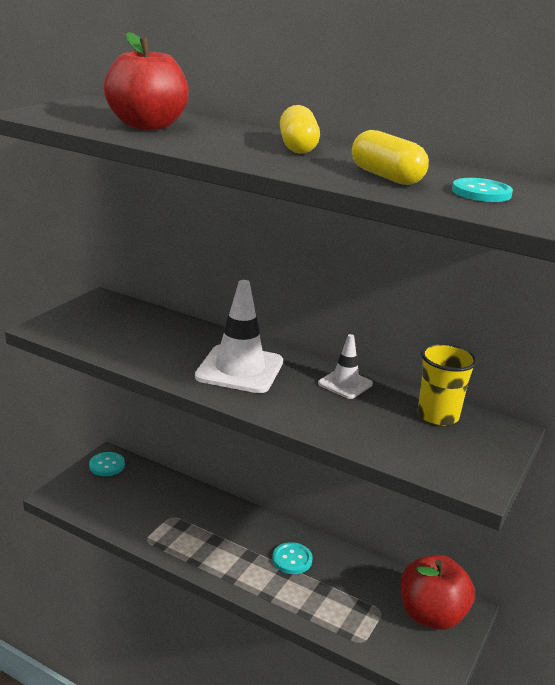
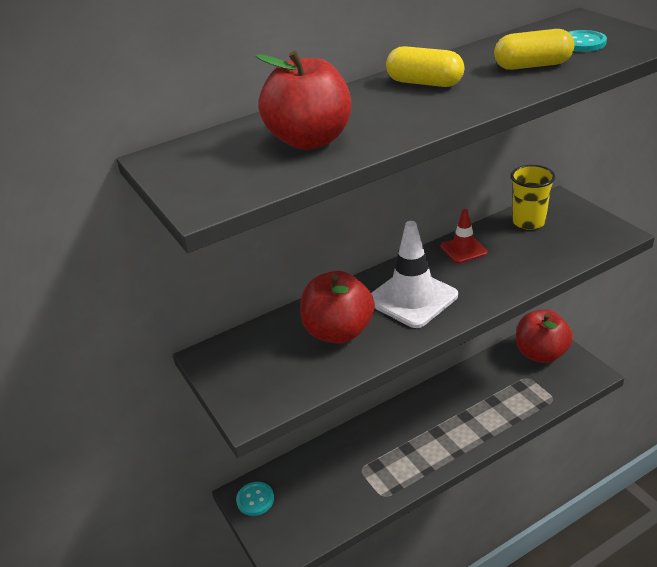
camera: 55 degrees left, 10 degrees up
(165, 343) = (338, 332): none -> red apple
(292, 559) = (453, 407): turquoise button -> none
(345, 384) = (463, 249): white traffic cone -> red traffic cone

